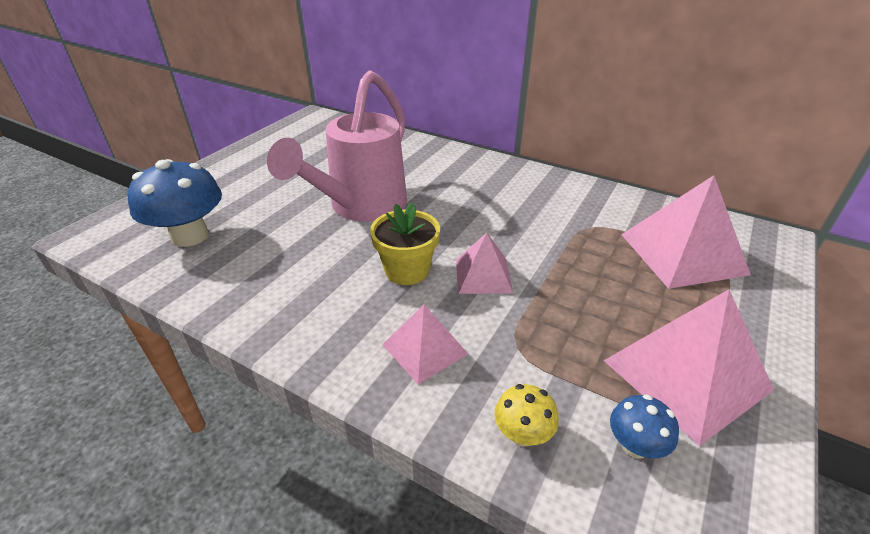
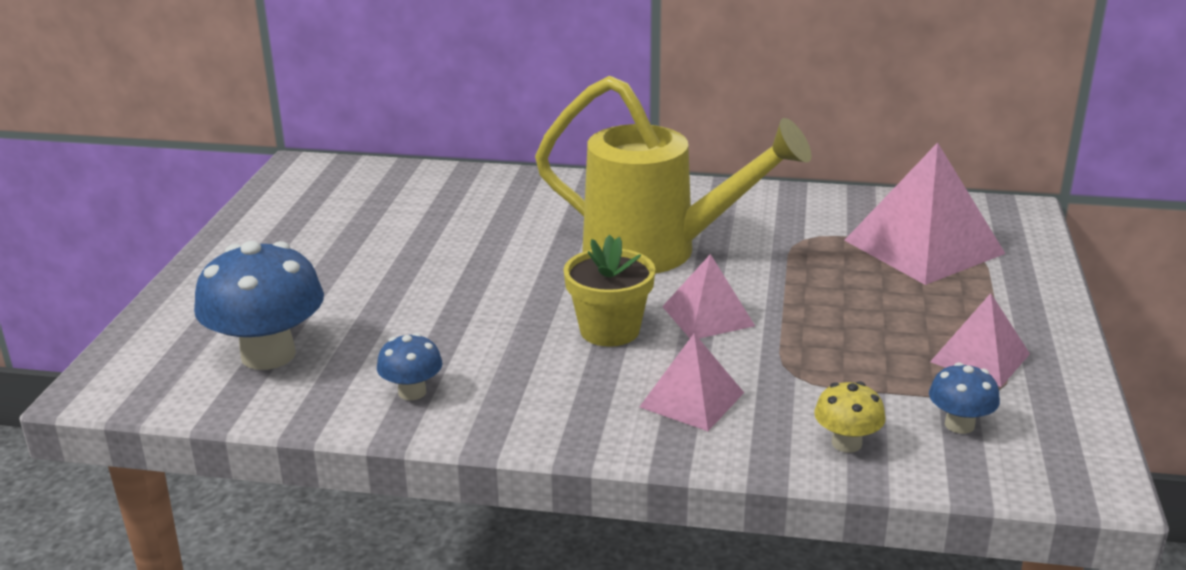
camera: 20 degrees left, 10 degrees down
(246, 287) = (412, 392): none -> blue mushroom
(360, 207) = (487, 274): pink watering can -> none
(481, 215) = (659, 252): none -> yellow watering can
(686, 375) = (979, 358): pink pyramid -> pink pyramid, size x0.57

